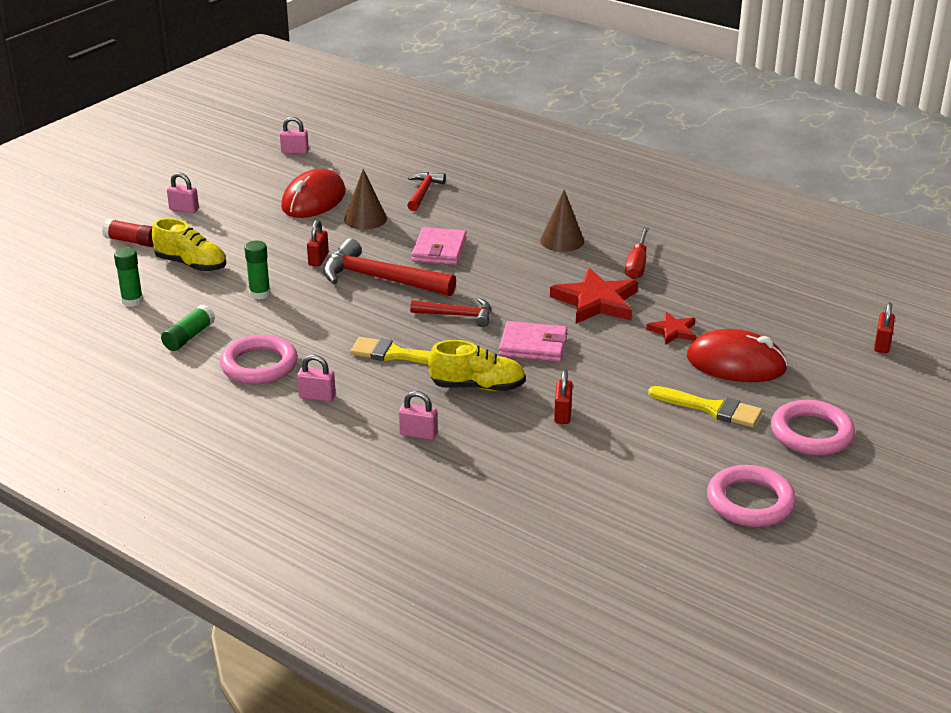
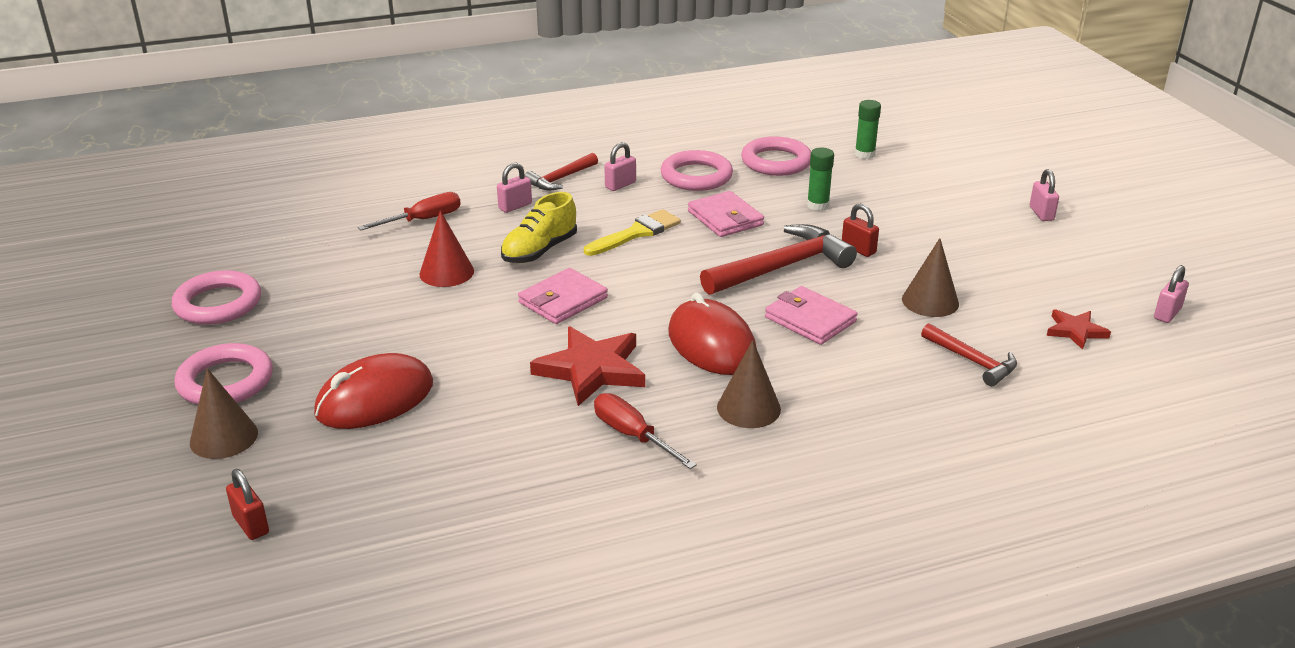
camera: 125 degrees right, 0 degrees up
(131, 241) = (986, 176): red glue stick -> none
(184, 209) = (1041, 213): pink padlock -> pink padlock turned 60 degrees counterclockwise
(189, 337) = (776, 162): green glue stick -> pink ring
(191, 264) = (909, 190): yellow shoe -> none
(313, 200) = (1008, 286): red mouse -> red mouse (712, 344)
(326, 325) = (725, 218): none -> pink wallet
(457, 315) = (664, 282): red hammer -> red hammer (560, 179)
(499, 472) = (423, 220): none -> red screwdriver
(562, 414) = (446, 272): red padlock -> red cone
(673, 331) = (478, 390): red star -> red star (1075, 331)
(711, 408) = (340, 347): yellow brush -> none
(850, 398) = (224, 437): none -> brown cone

